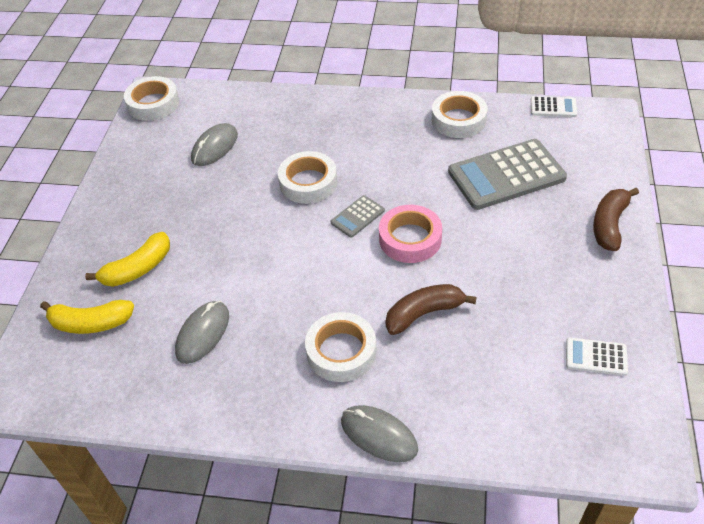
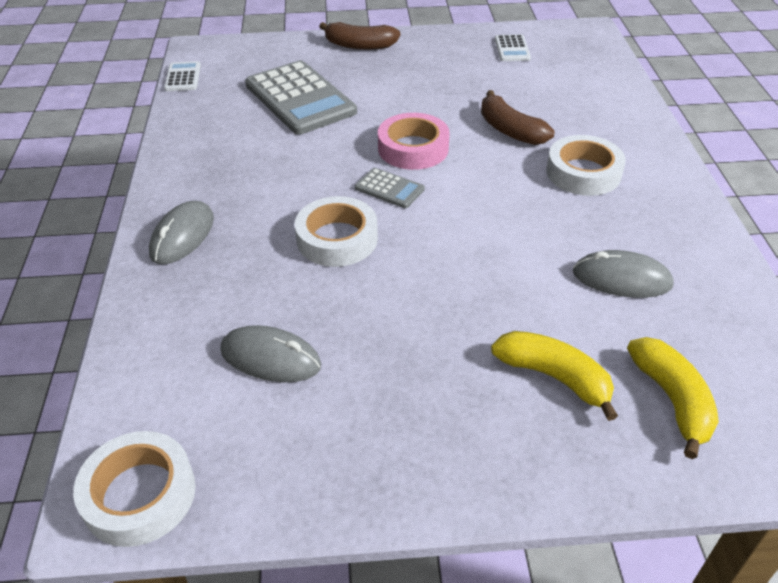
camera: 105 degrees left, 5 degrees down
(379, 435) = (657, 140): grey mouse -> grey mouse (182, 236)
(458, 120) = (203, 135): white tape -> none

